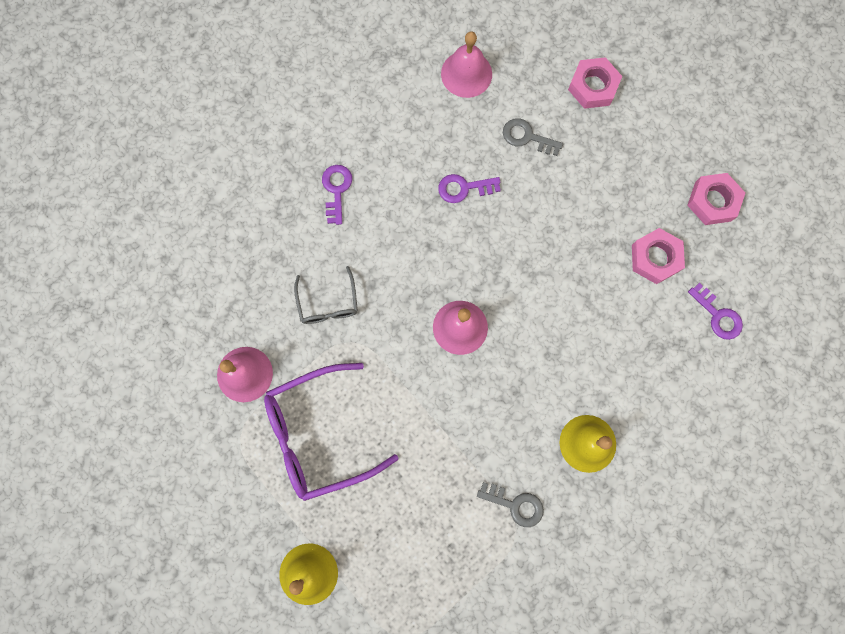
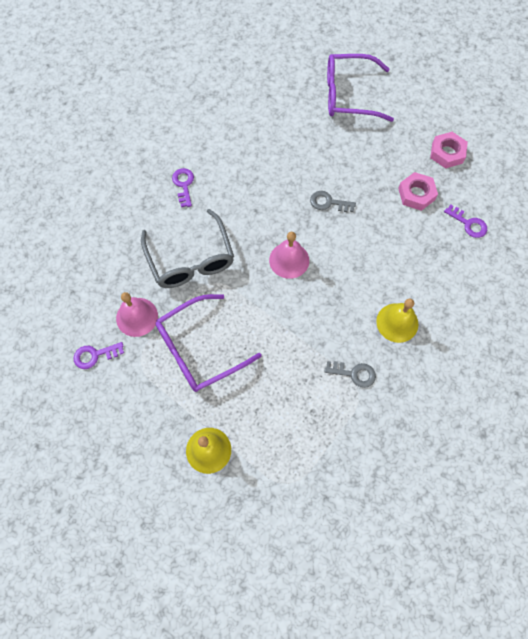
camera: 10 degrees left, 10 degrees down
(328, 303) = (190, 259): grey glasses -> grey glasses, size x1.88
(464, 188) = (274, 170): purple key -> purple key (95, 355)
(466, 74) = (261, 100): pink bell -> none
(527, 137) = (311, 132): grey key -> grey key (328, 202)
(593, 86) = (349, 95): pink nut -> purple glasses

